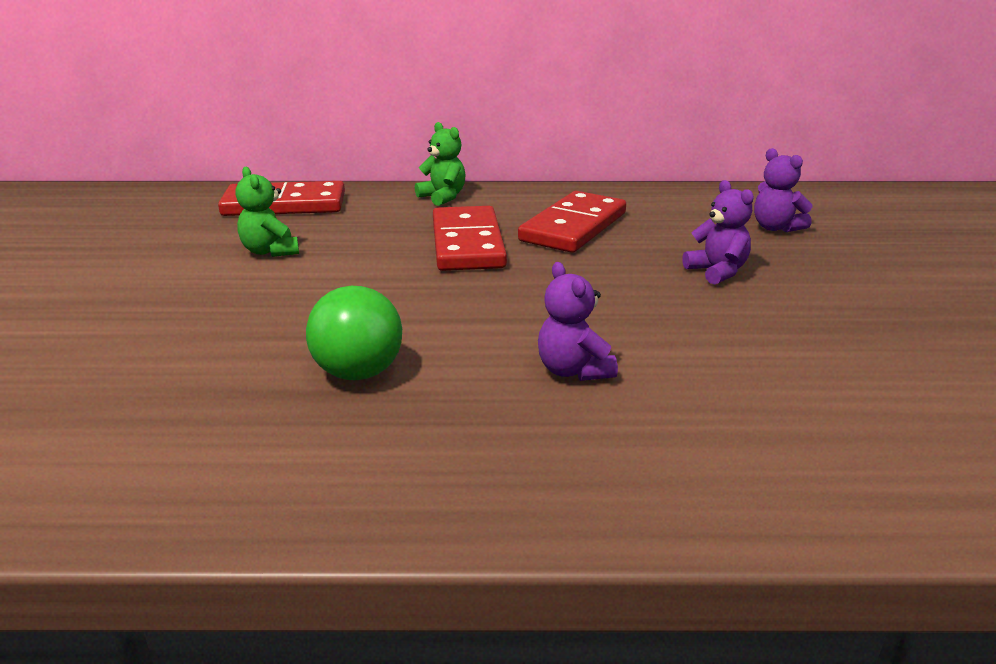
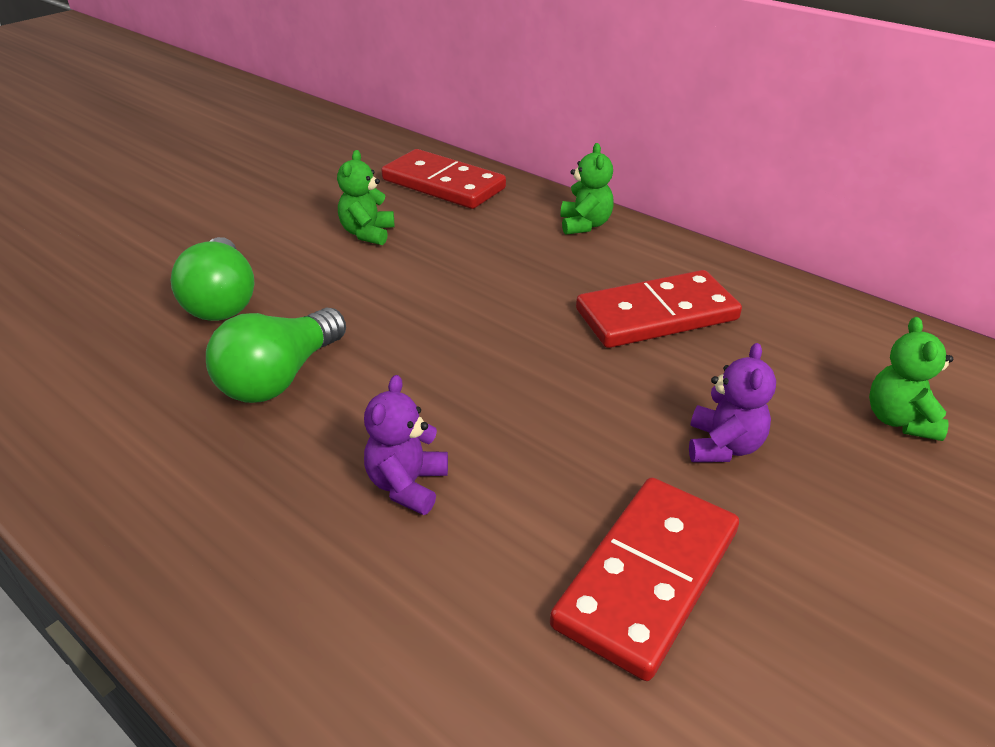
camera: 40 degrees right, 10 degrees up
(204, 335) = (222, 300): none -> green light bulb
(467, 244) = (526, 292): red domino -> red domino (647, 577)
(775, 228) = (899, 420): purple teddy bear -> green teddy bear

